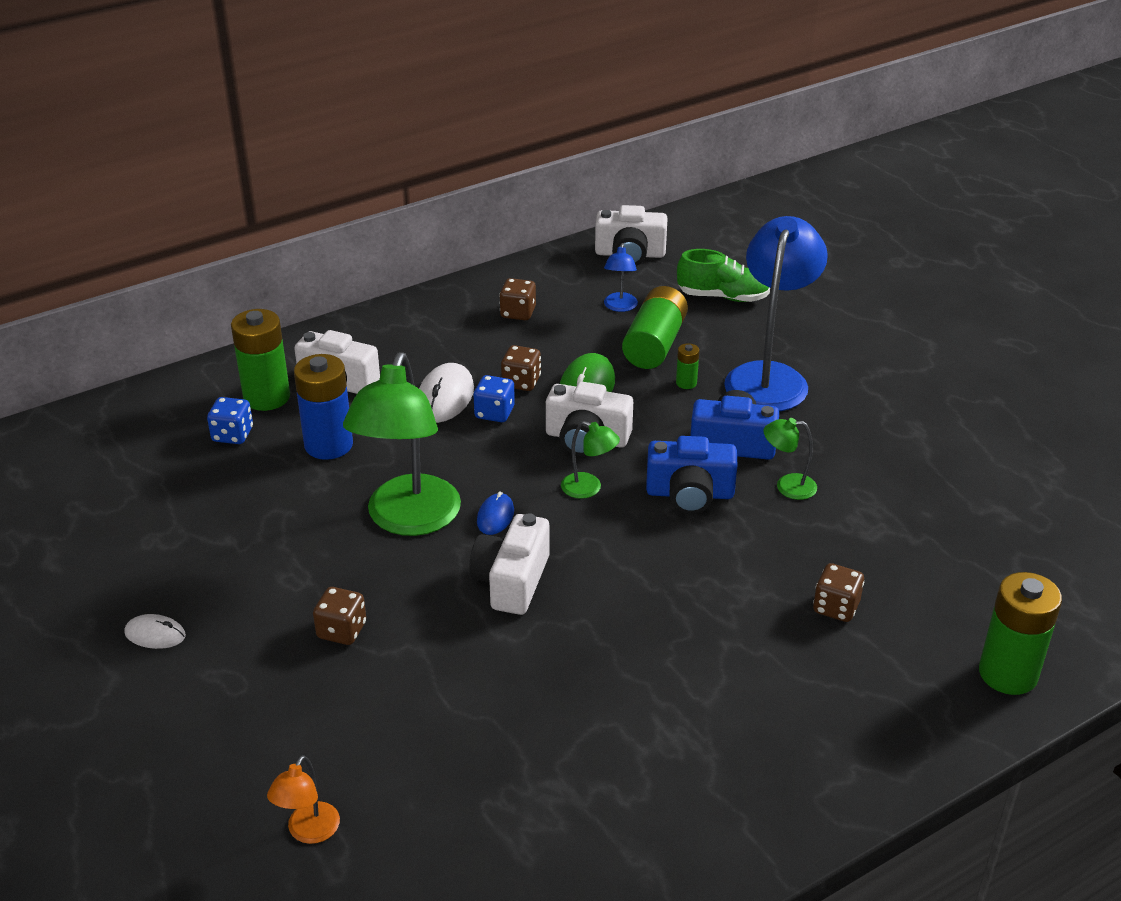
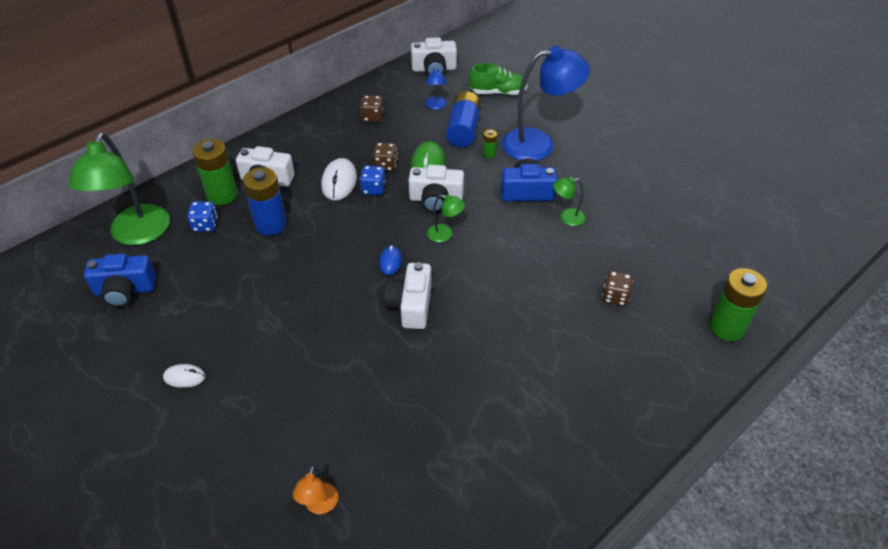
camera: 10 degrees left, 10 degrees up
(342, 630) = (309, 356): brown dice -> none
(408, 520) = (335, 271): green lamp -> green lamp (137, 234)
(654, 344) = (463, 129): green battery -> blue battery
(690, 494) = (508, 230): blue camera -> blue camera (125, 290)
(769, 377) = (539, 144): blue lamp -> blue lamp turned 75 degrees clockwise

